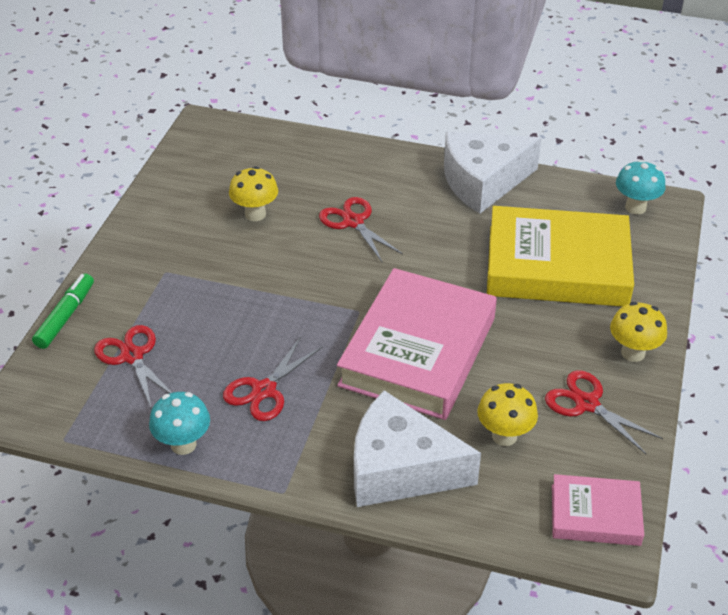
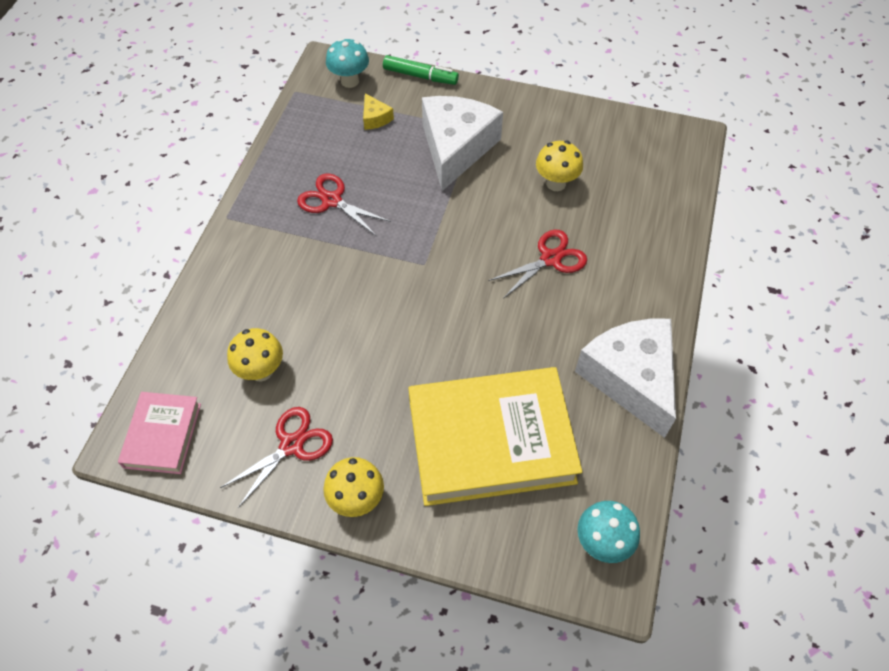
camera: 90 degrees right, 15 degrees up
(132, 356) = (375, 118): red scissors -> yellow cheese
(183, 444) = (281, 156): turquoise mushroom -> turquoise mushroom (350, 81)
(400, 469) = (236, 292): white cheese -> white cheese (456, 148)
(418, 351) = (369, 308): pink book -> none
(557, 266) = (491, 440): yellow book -> yellow book turned 75 degrees clockwise

